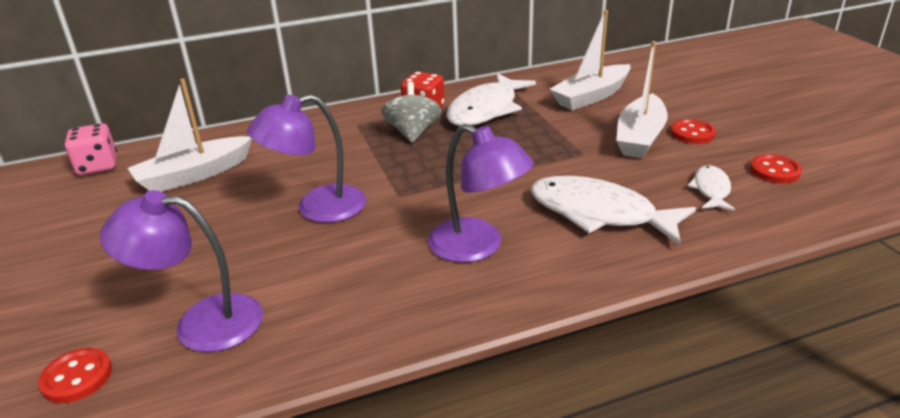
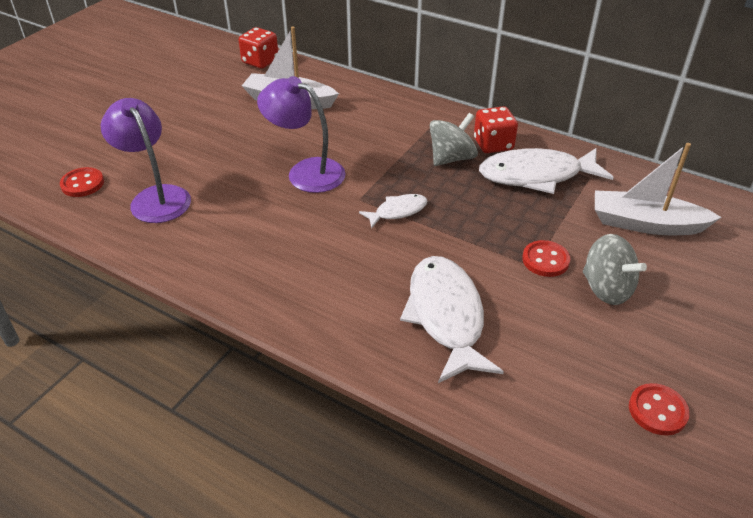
camera: 50 degrees right, 10 degrees up
(97, 166) = (260, 61): pink dice -> red dice
(478, 247) = (334, 270): purple lamp -> none
(640, 137) = (606, 288): white boat -> grey spinning top
(692, 133) = (660, 321): red button -> red button (545, 260)
(711, 189) = (565, 374): white fish -> white fish (397, 211)

